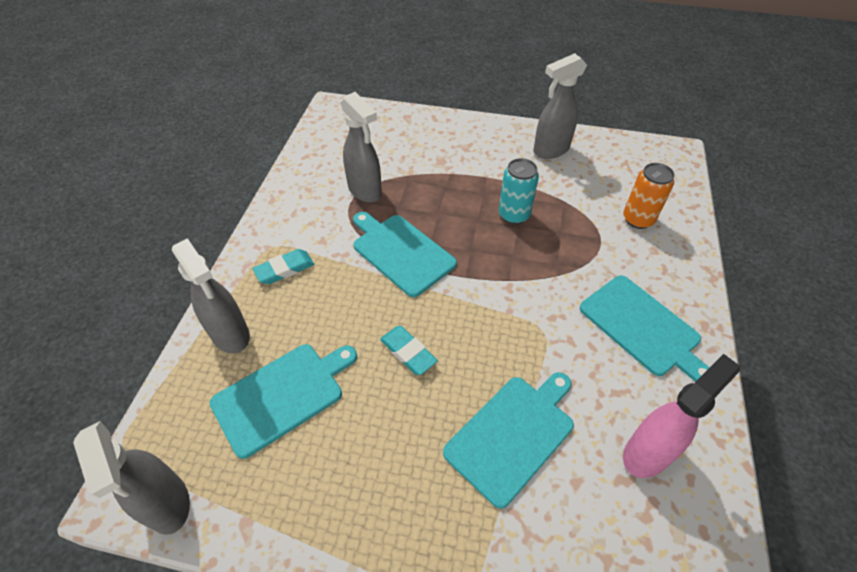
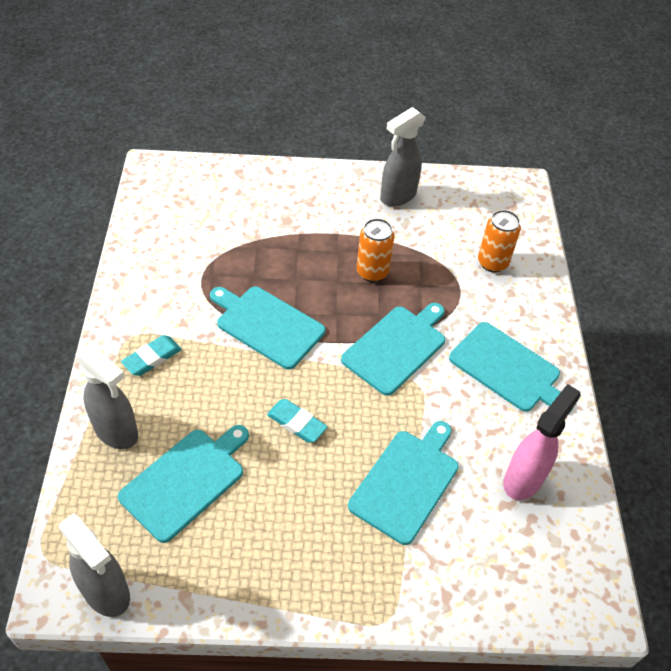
camera: 15 degrees left, 0 degrees up
(365, 191) = (214, 263): grey spray bottle -> none
(514, 215) = (372, 272): turquoise can -> orange can
(525, 289) = (396, 347): none -> turquoise cutting board

